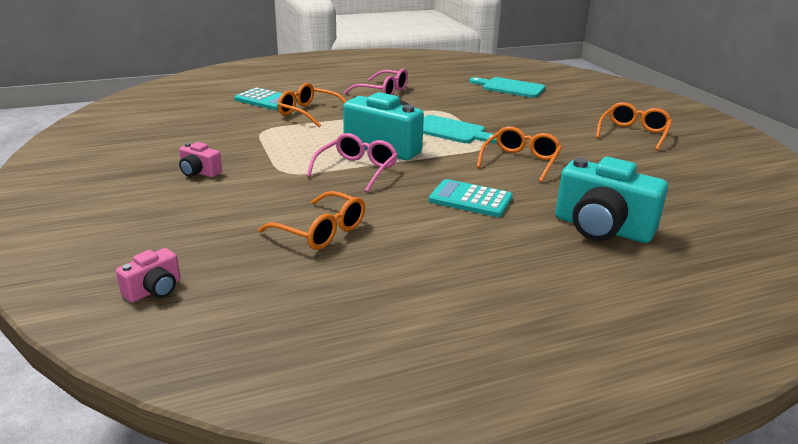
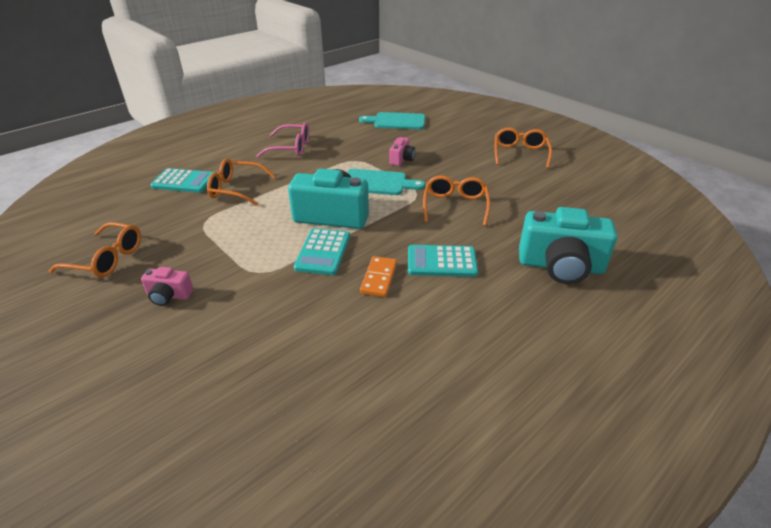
camera: 20 degrees left, 10 degrees up
(154, 290) = (213, 480): pink camera -> pink camera (401, 159)
(320, 231) = (335, 340): orange glasses -> orange glasses (106, 259)
(356, 170) = (323, 252): pink glasses -> turquoise calculator
(396, 198) = (379, 278): none -> orange domino

